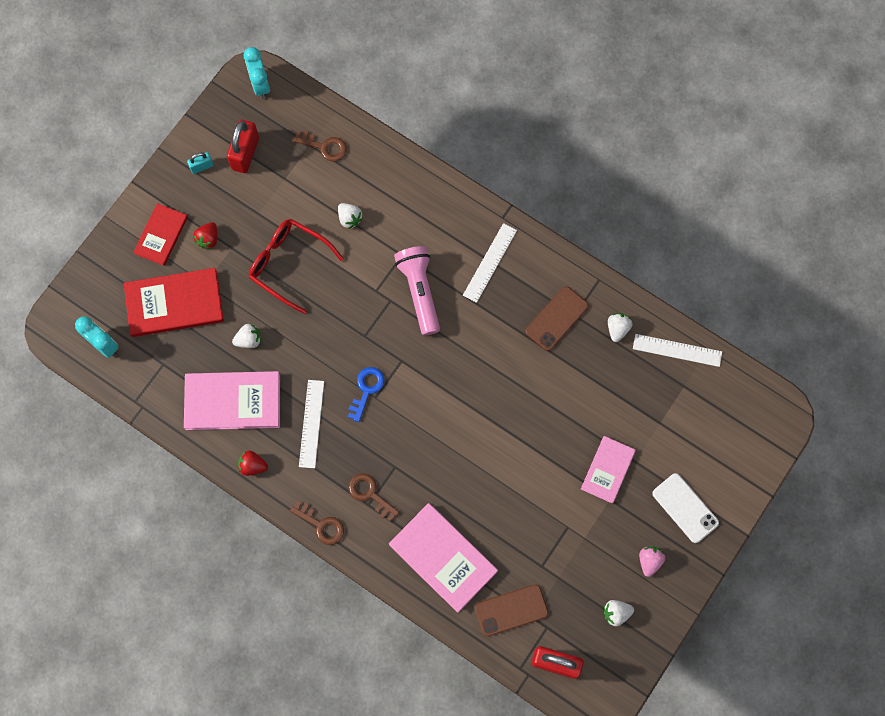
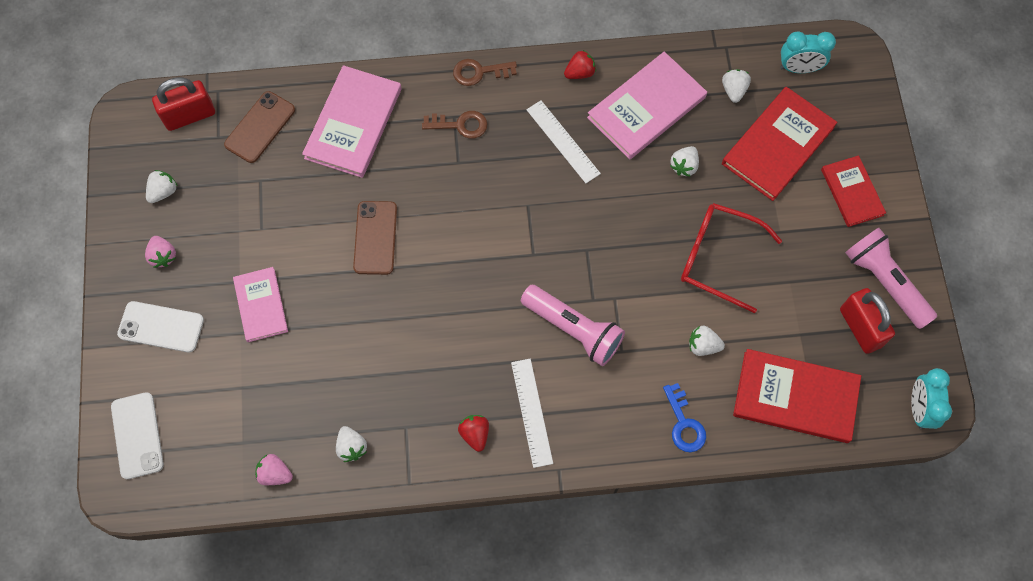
camera: 140 degrees right, 5 degrees down
(163, 365) = (733, 90): none -> white strawberry
(201, 166) = (885, 282): turquoise padlock -> pink flashlight
(208, 239) = (808, 222): red strawberry -> red strawberry (475, 434)
(260, 85) = (919, 408): turquoise clock -> turquoise clock turned 120 degrees counterclockwise
(288, 264) = (717, 257): red glasses -> red glasses turned 150 degrees counterclockwise
(324, 147) = (795, 397): brown key -> red book
(366, 389) = (541, 205): blue key -> blue key (684, 424)
(443, 558) = (353, 123): pink book -> pink book turned 75 degrees counterclockwise
(556, 319) = (420, 409): brown phone -> brown phone (375, 238)
(677, 350) = (275, 473): white ruler -> pink strawberry
(748, 443) = (137, 435): none -> white phone

